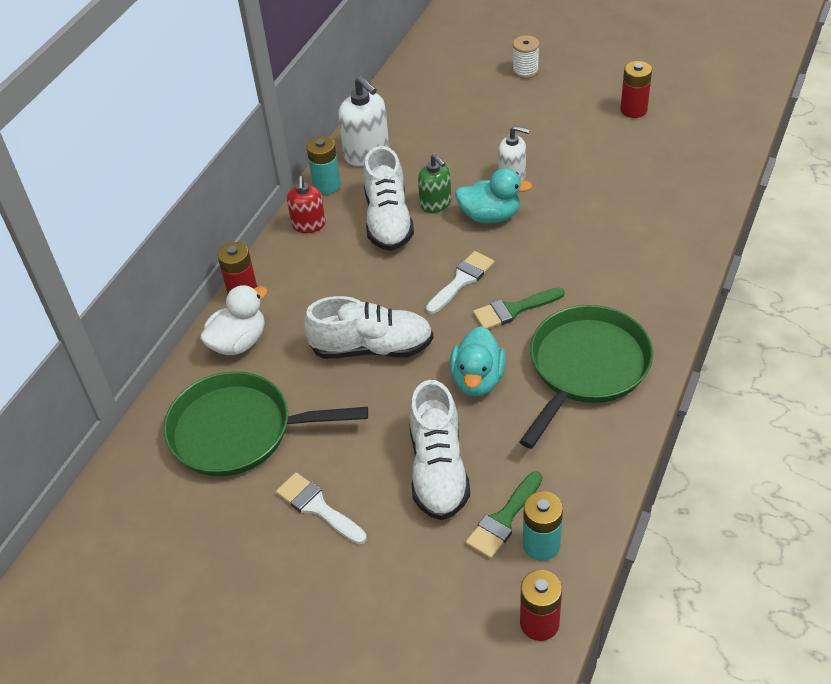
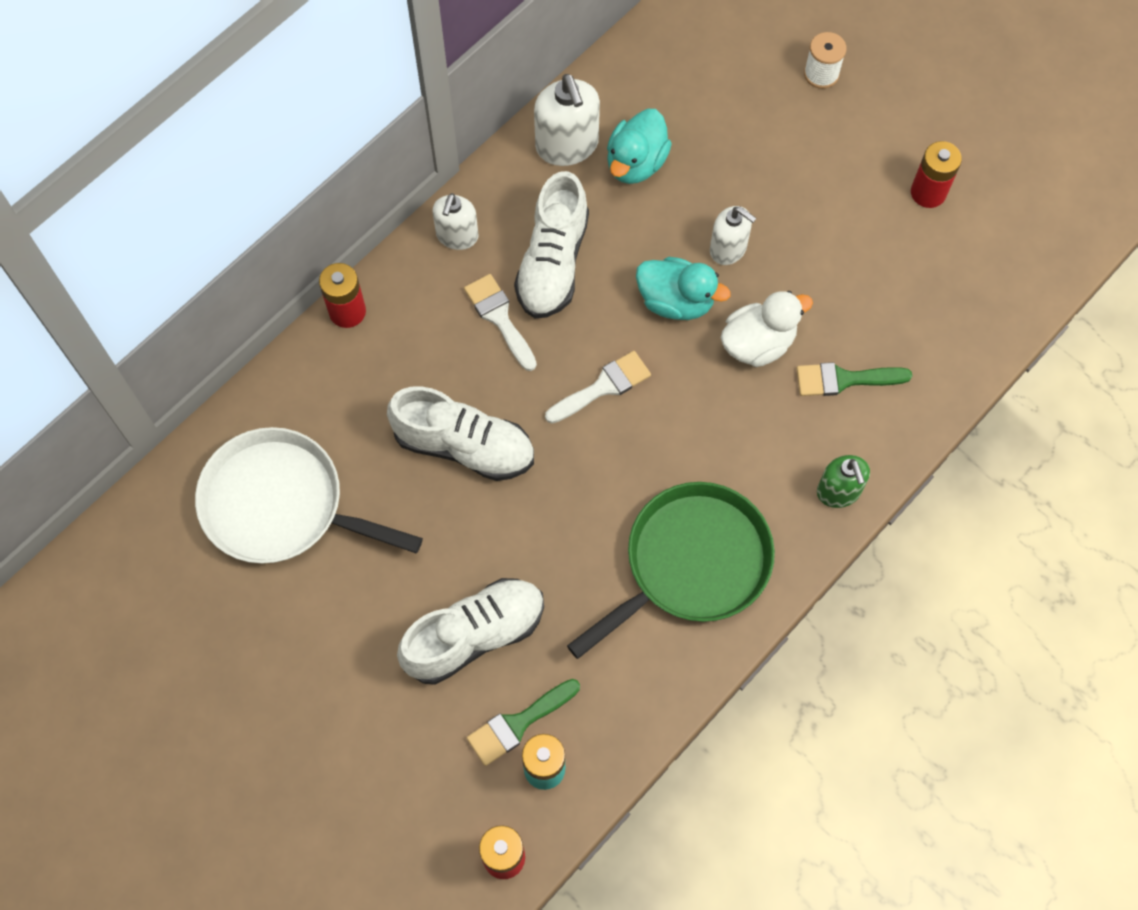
camera: 15 degrees right, 20 degrees up
(238, 431) = (280, 505): green pan -> white pan
(239, 342) = (319, 383): white duck -> white duck (758, 343)
(309, 225) = (457, 236): red soap dispenser -> white soap dispenser
(317, 507) = (331, 634): white brush -> white brush (499, 318)
(327, 185) = (500, 180): turquoise battery -> none
(436, 204) = (619, 258): green soap dispenser -> green soap dispenser (838, 491)
(438, 469) = (474, 635): white shoe -> white shoe turned 135 degrees counterclockwise
(477, 380) = (564, 534): turquoise duck -> turquoise duck (636, 163)
(513, 310) = (644, 452): green brush -> green brush (844, 379)

